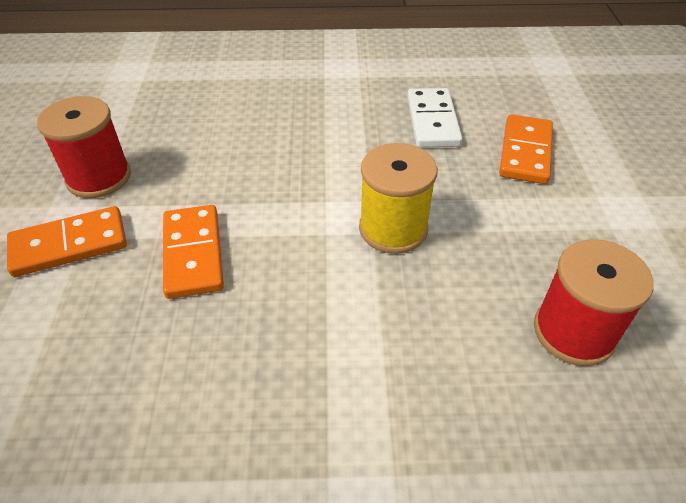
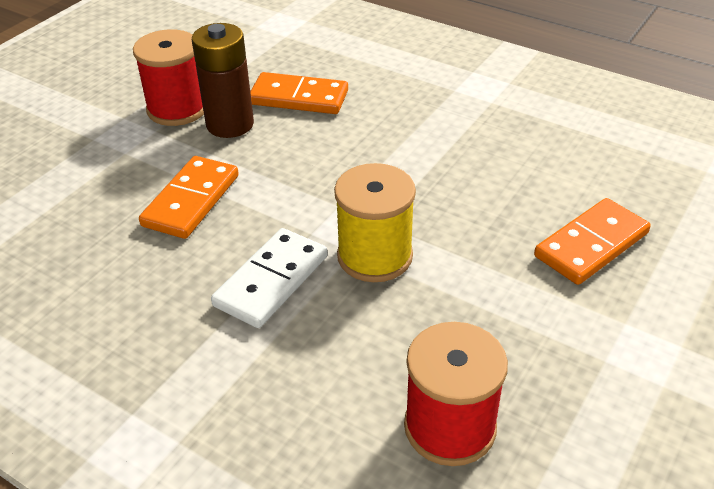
camera: 35 degrees right, 5 degrees down
(69, 244) = (112, 153): orange domino -> orange domino (299, 97)
(164, 172) = (230, 124): none -> brown battery
(432, 121) = (521, 174): white domino -> white domino (271, 281)

